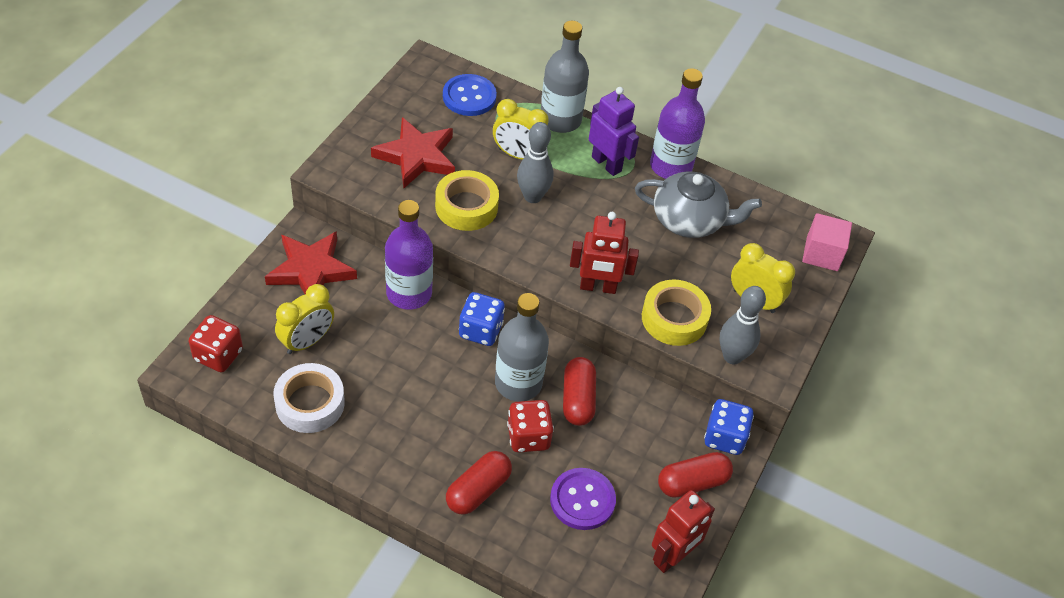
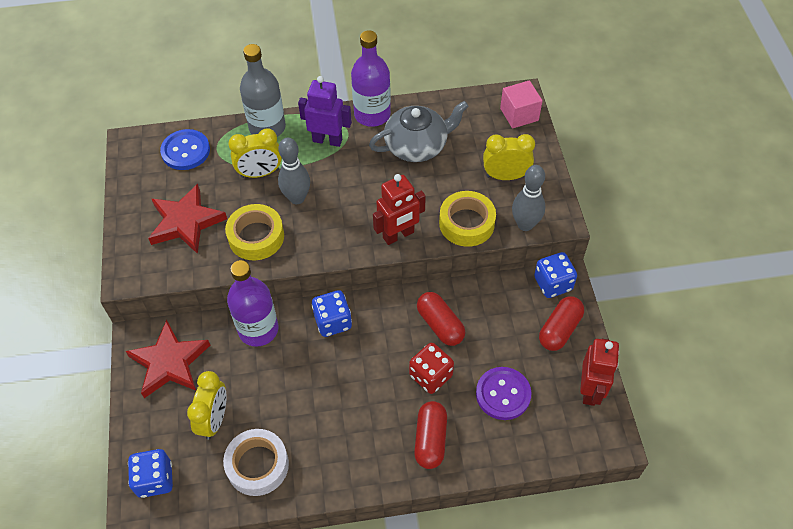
camera: 30 degrees left, 5 degrees up
(218, 355) = (155, 479): red dice -> blue dice
(518, 383) = (391, 342): grey bottle -> none

